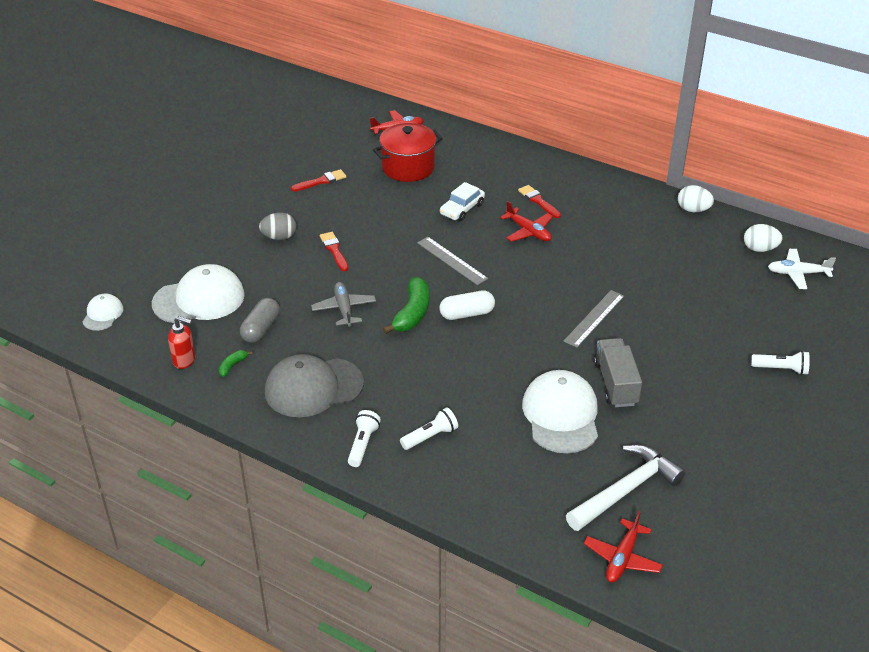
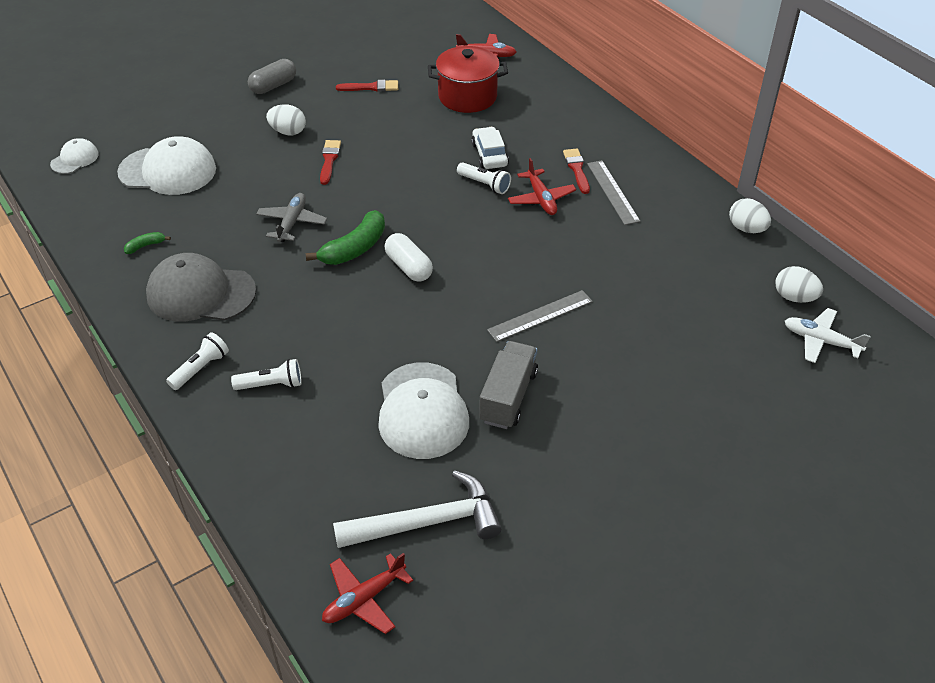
camera: 25 degrees right, 5 degrees up
(184, 360) = (108, 226): red soap dispenser -> none
(261, 329) = (199, 217): grey capsule -> grey capsule (273, 86)
(279, 237) = (288, 132): grey egg -> white egg
(452, 260) = (437, 206): grey ruler -> grey ruler (612, 192)
(462, 209) = (489, 155): white car -> white car turned 105 degrees clockwise
(467, 314) = (408, 267): white capsule -> white capsule turned 45 degrees clockwise
(561, 415) = (422, 411): white cap -> white cap turned 150 degrees clockwise
(781, 369) = (715, 448): white flashlight -> white flashlight (484, 184)

